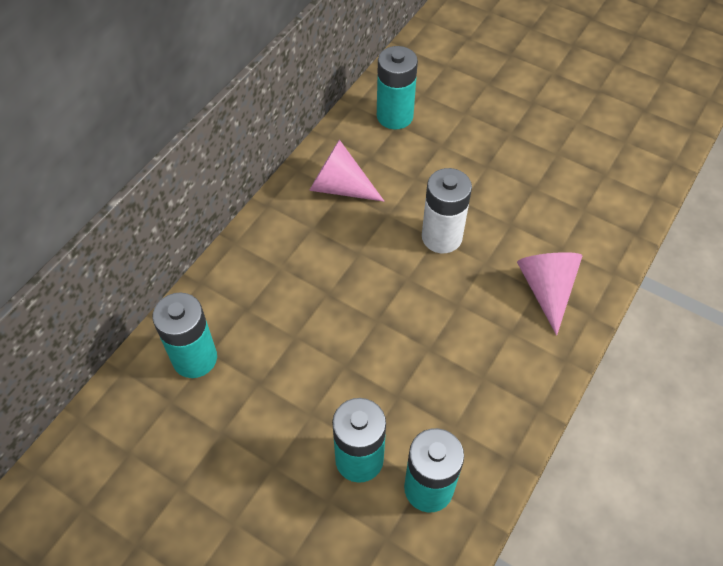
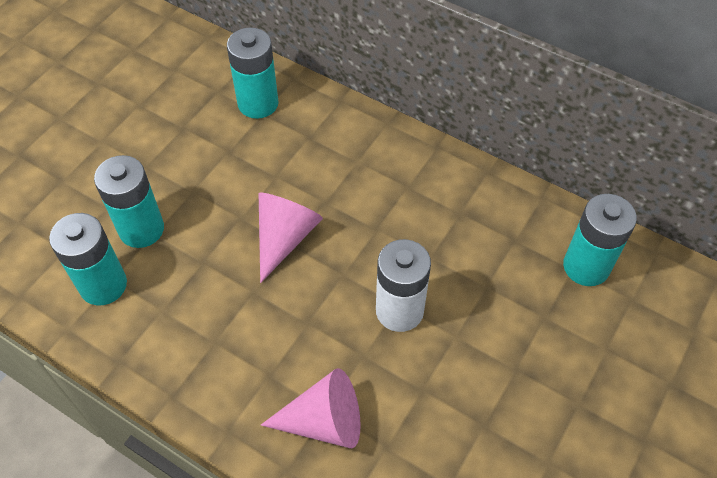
camera: 90 degrees right, 0 degrees up
(339, 187) = (466, 210): pink cone -> pink cone (285, 237)

